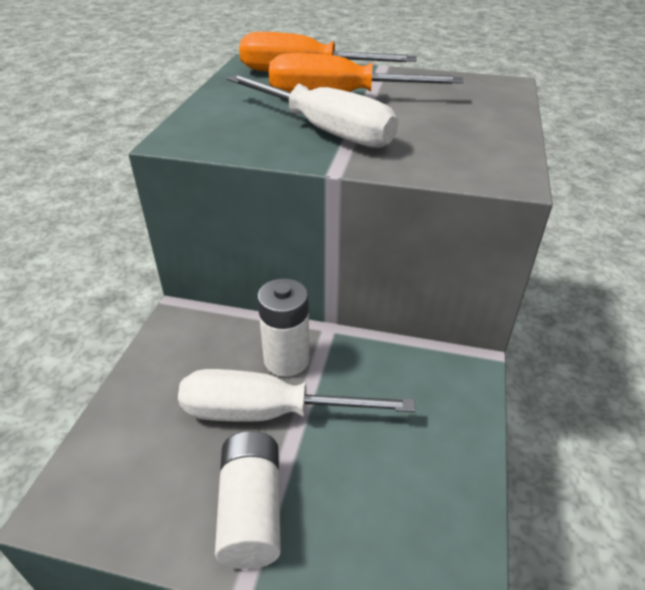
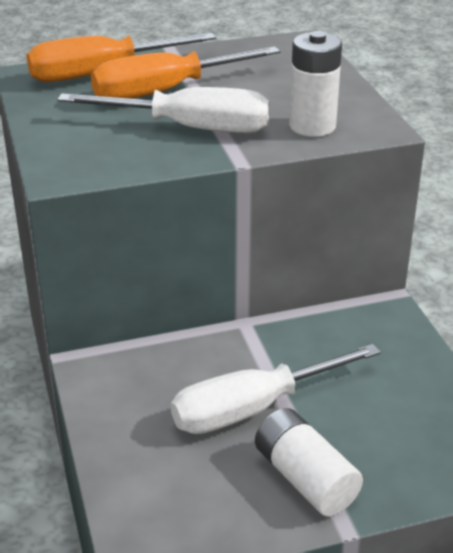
camera: 30 degrees left, 5 degrees down
(286, 360) = (231, 362): white battery -> white battery (312, 126)

